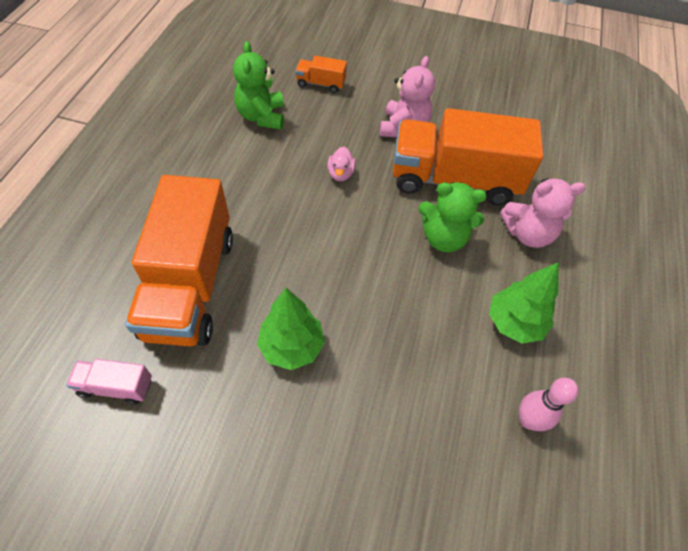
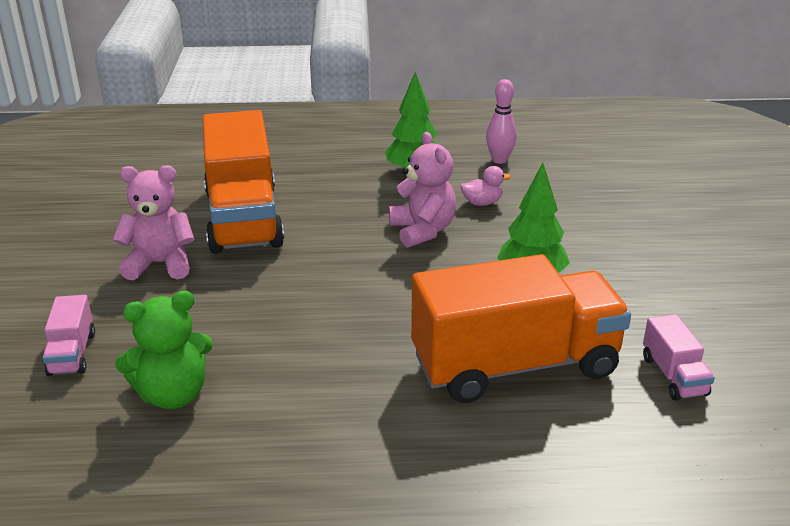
camera: 105 degrees left, 25 degrees down
(321, 84) = (72, 353): orange truck -> pink truck
(340, 174) = (269, 295): pink duck -> pink duck (482, 203)
(443, 238) = (335, 214): green teddy bear -> none
(527, 234) = (302, 173): pink teddy bear -> pink teddy bear (422, 231)

